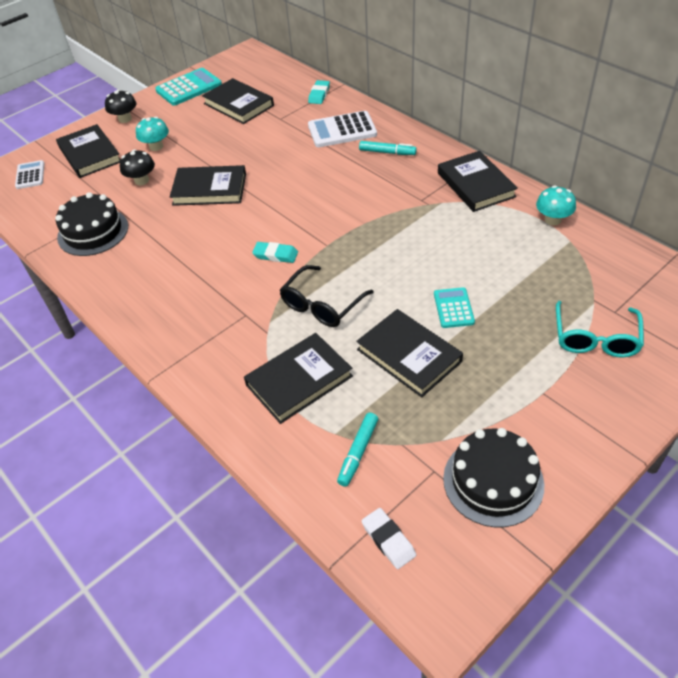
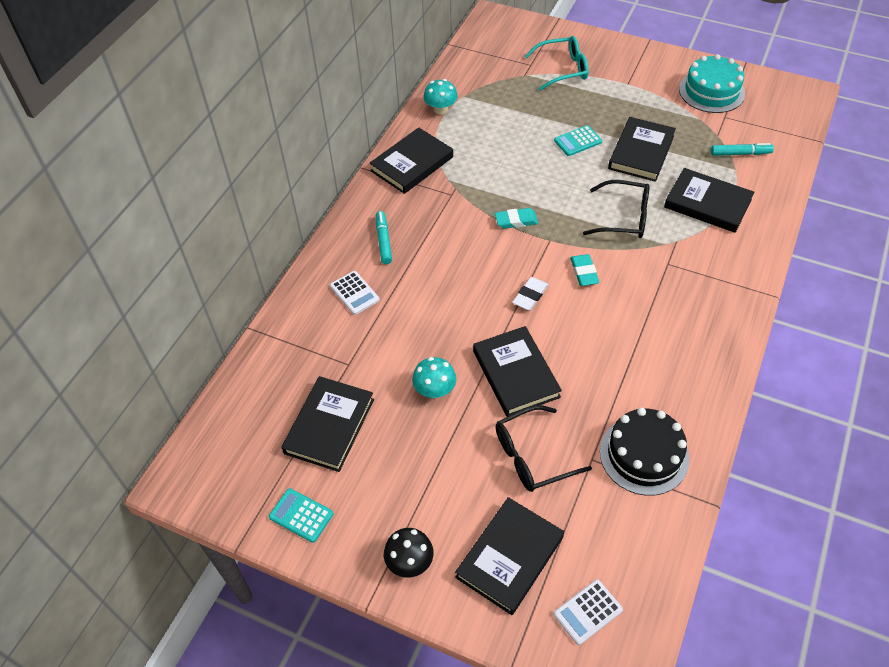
camera: 115 degrees left, 5 degrees up
(141, 180) = (533, 456): black mushroom -> black glasses
(156, 146) = (459, 479): turquoise mushroom -> turquoise mushroom (434, 390)
(189, 88) = (301, 515): turquoise calculator -> turquoise calculator, size x0.60
(319, 94) = (281, 344): turquoise eraser -> turquoise eraser (516, 221)
(342, 130) = (354, 293): white calculator -> white calculator, size x0.60
(388, 540) = (786, 123): white eraser -> white eraser (530, 296)
(493, 481) = (711, 91): black cake -> turquoise cake

